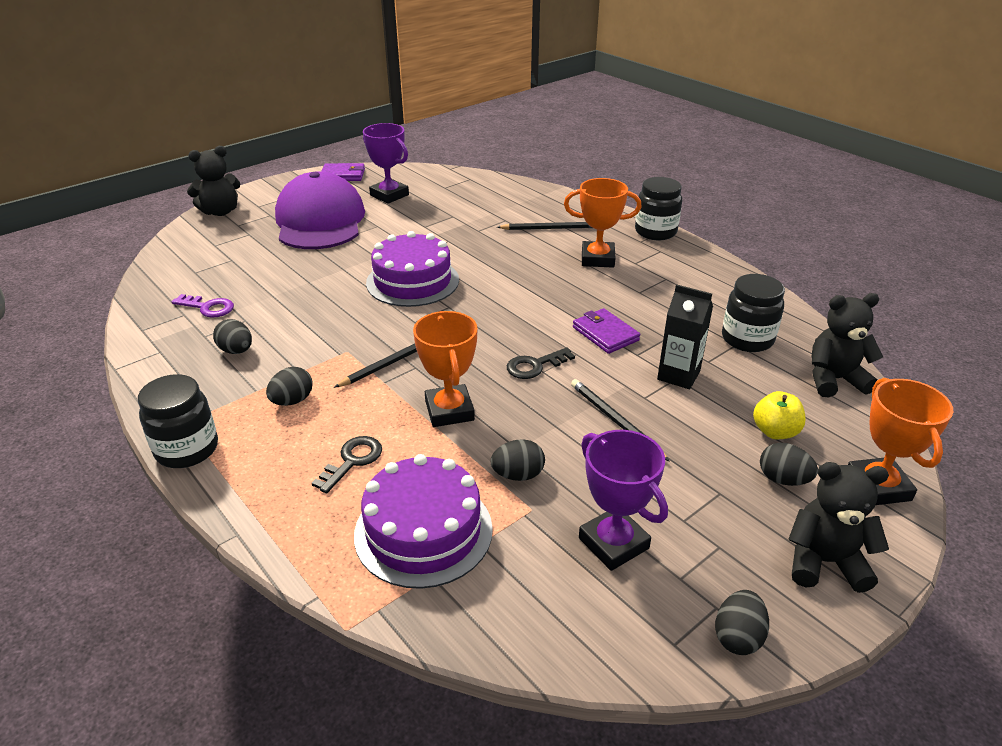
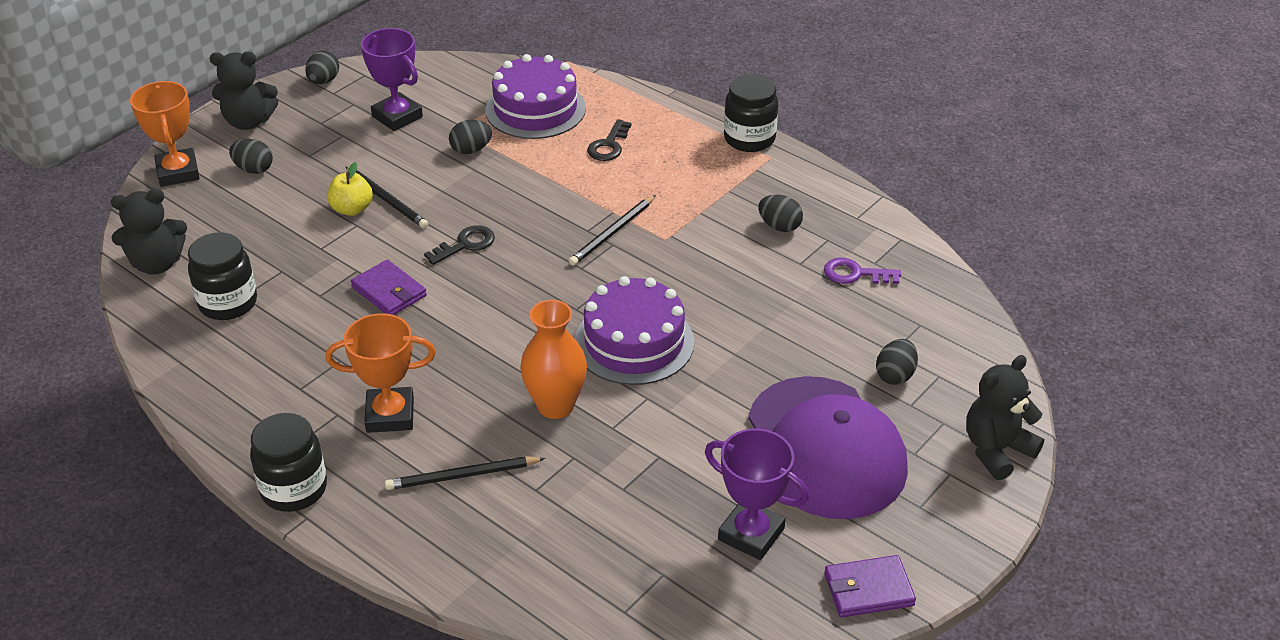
camera: 170 degrees right, 5 degrees up
(292, 401) = (689, 185): black egg -> black egg (895, 375)
(449, 411) = (540, 192): orange trophy -> none
(482, 253) = (555, 405): none -> orange vase
(678, 375) = (317, 251): black carton -> none
(775, 431) = (243, 206): yellow apple -> yellow apple (352, 209)

